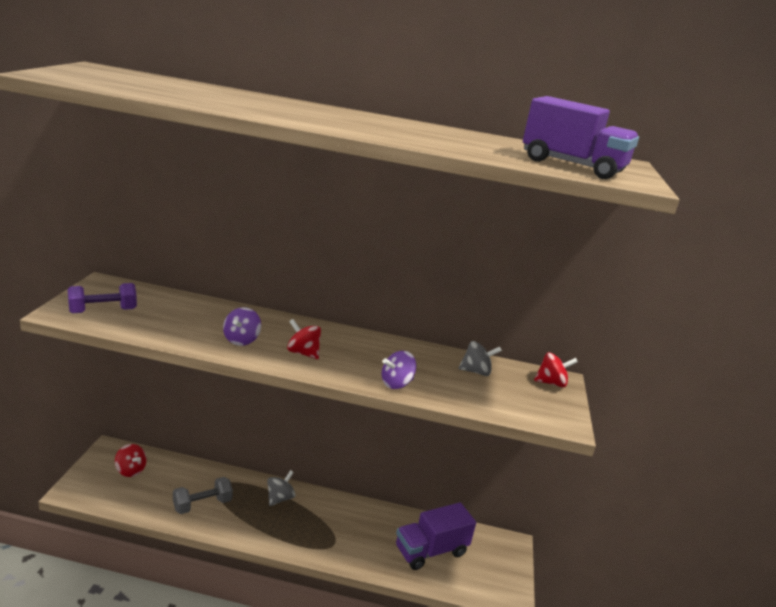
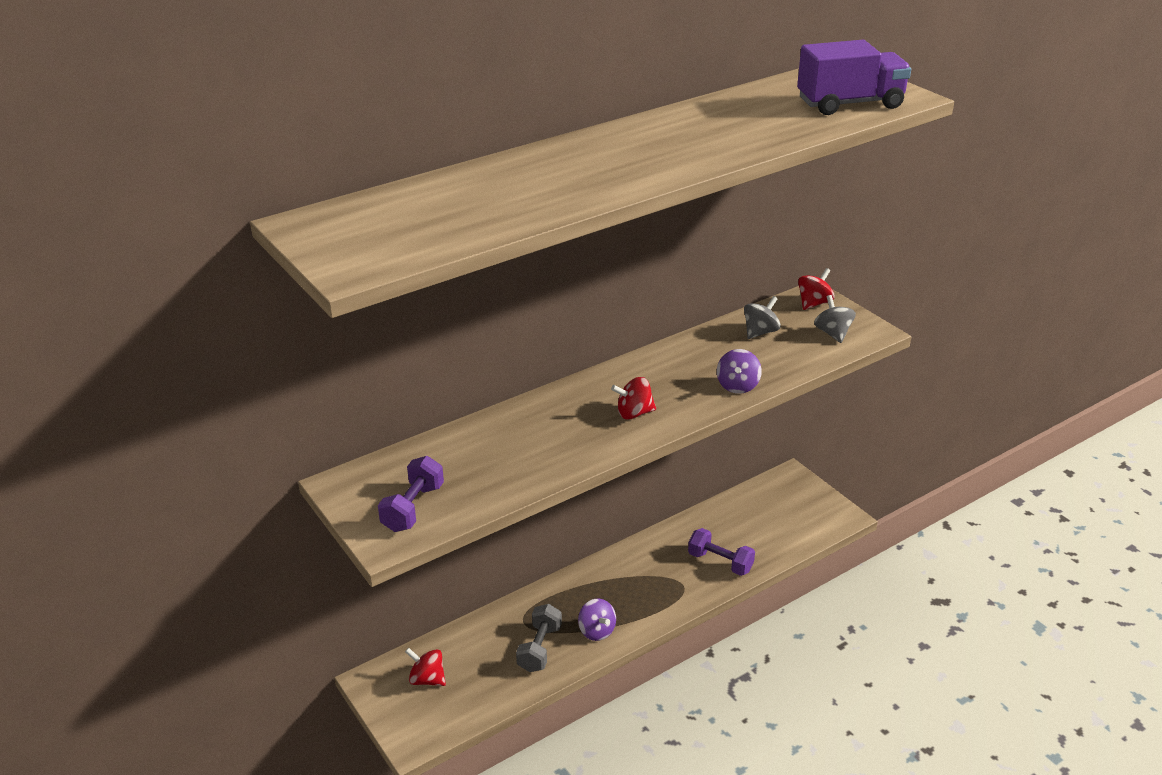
camera: 40 degrees left, 10 degrees up
(130, 470) = (427, 679): red spinning top -> red spinning top turned 150 degrees counterclockwise
(241, 340) = (572, 440): purple spinning top -> purple spinning top (596, 631)
(280, 498) = (587, 588): grey spinning top -> grey spinning top (833, 333)
(378, 551) = (720, 562): none -> purple dumbbell
(431, 551) = (751, 529): purple truck -> none

